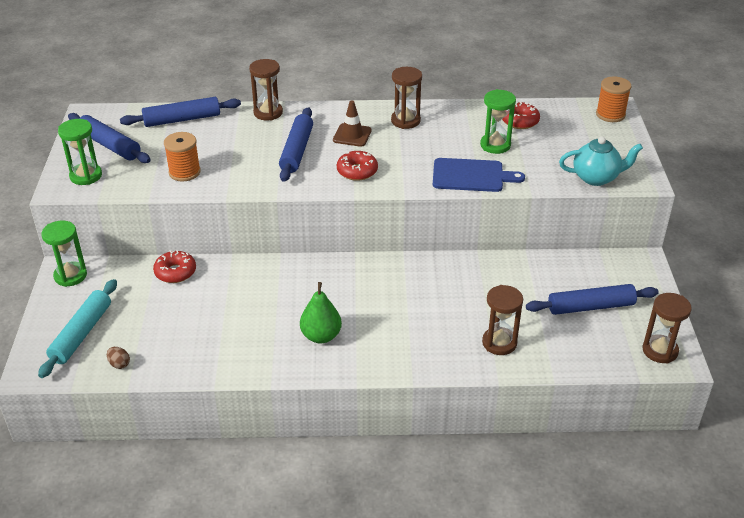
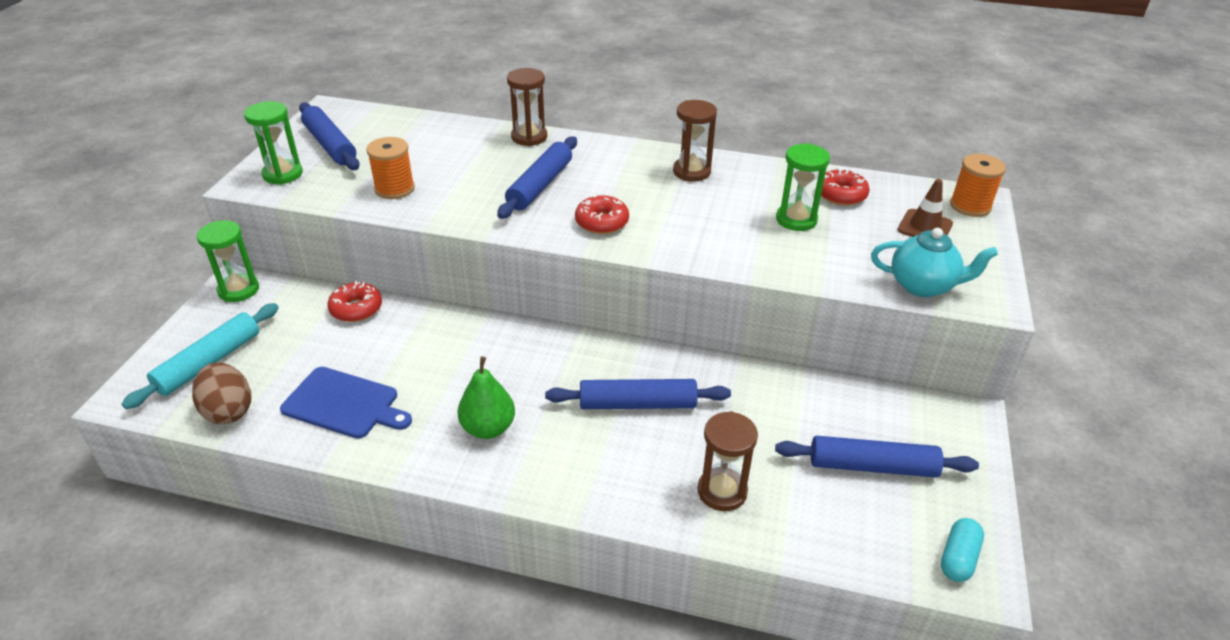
camera: 15 degrees right, 0 degrees up
(119, 364) = (228, 411): brown egg -> brown egg, size x2.04
(182, 119) = (427, 129): blue rolling pin -> blue rolling pin (637, 404)
(352, 135) = (616, 178): brown traffic cone -> brown traffic cone (925, 227)
(471, 176) = (748, 253): blue cutting board -> blue cutting board (344, 404)
(660, 350) = (958, 558): brown hourglass -> turquoise capsule

